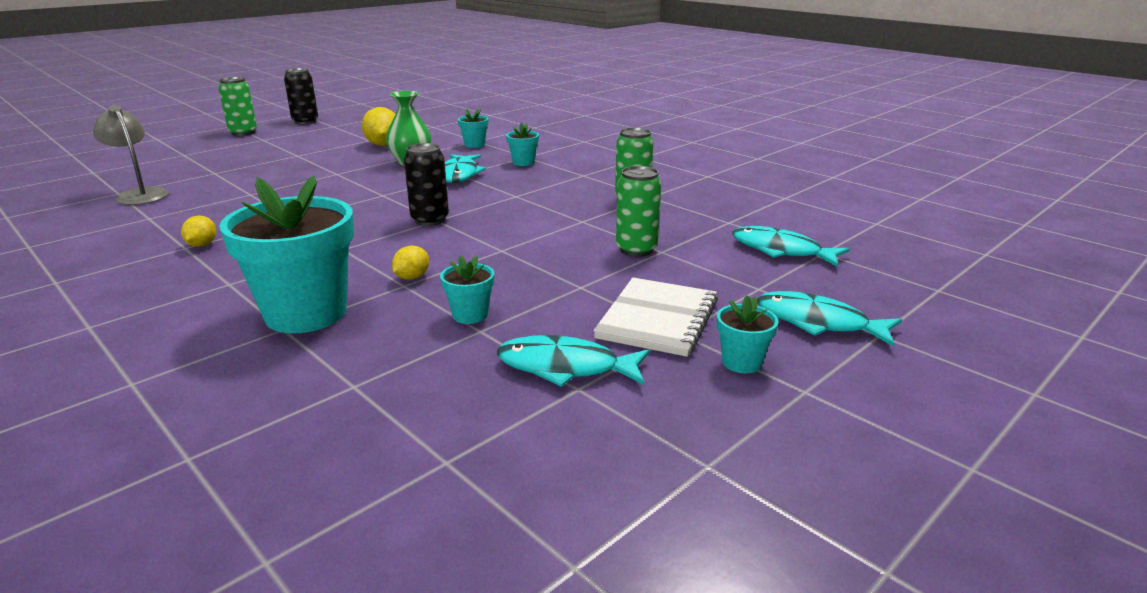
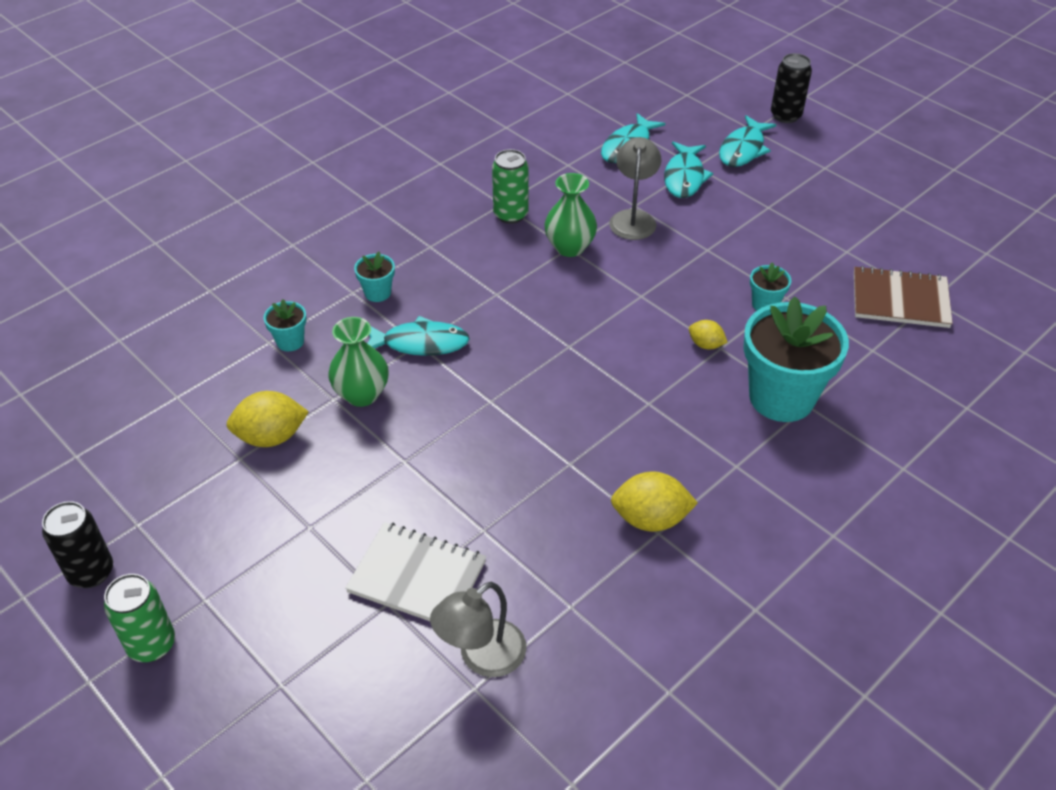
camera: 90 degrees left, 20 degrees up
(202, 245) = (650, 519): yellow lemon -> yellow lemon, size x1.77
(430, 220) = (570, 350): black can -> black can (785, 116)
(453, 426) = (900, 300): none -> brown notebook
(565, 367) = (825, 256): turquoise fish -> turquoise fish (684, 177)
(582, 221) = (570, 247): none -> green vase
(636, 250) = (633, 218): green can -> grey lamp
(658, 319) = (752, 214): white notebook -> white notebook (417, 577)
(741, 362) = (800, 186): turquoise flower pot -> none

